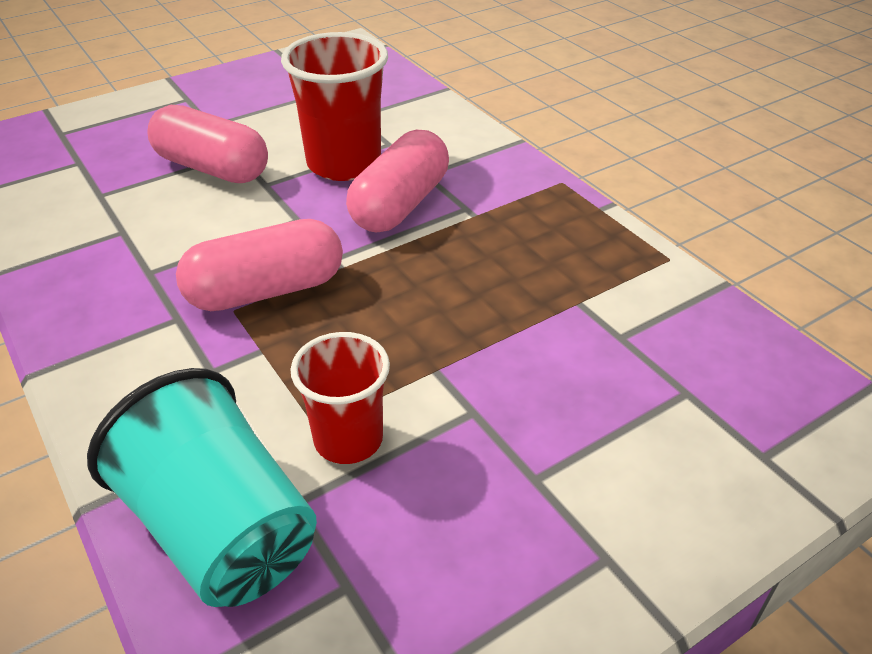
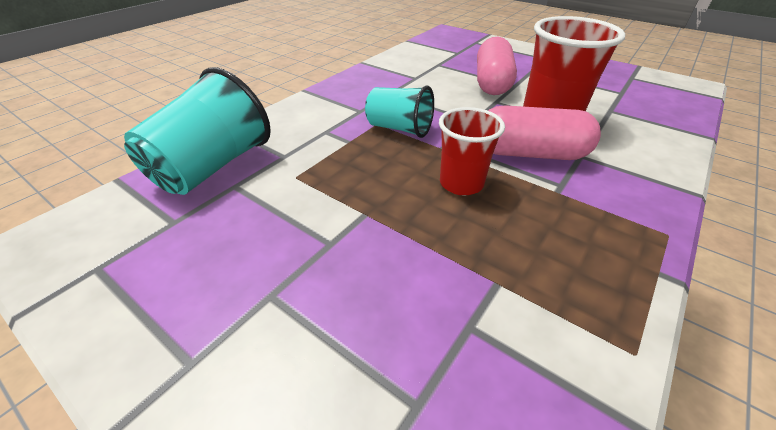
camera: 70 degrees right, 0 degrees up
(266, 290) = (399, 128): pink capsule -> turquoise cup
(348, 439) = (286, 192): red cup -> red cup (461, 183)

